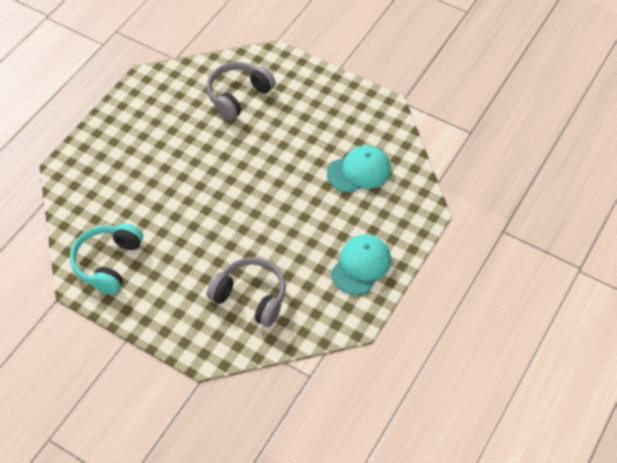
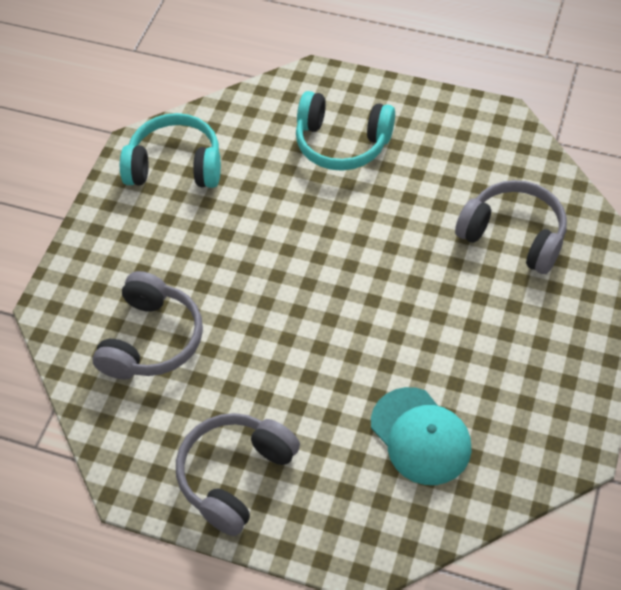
camera: 80 degrees right, 0 degrees up
(130, 164) = (342, 143): none -> turquoise headphones
(361, 265) = (235, 476): turquoise cap -> grey headphones

